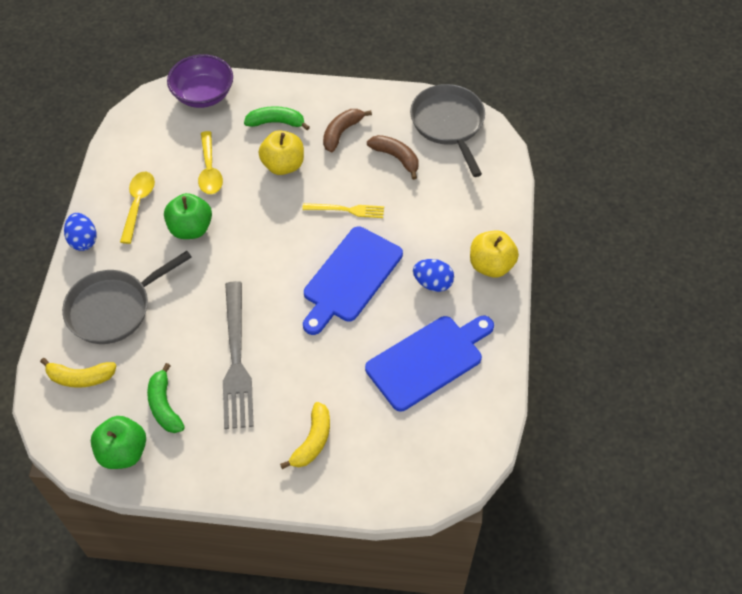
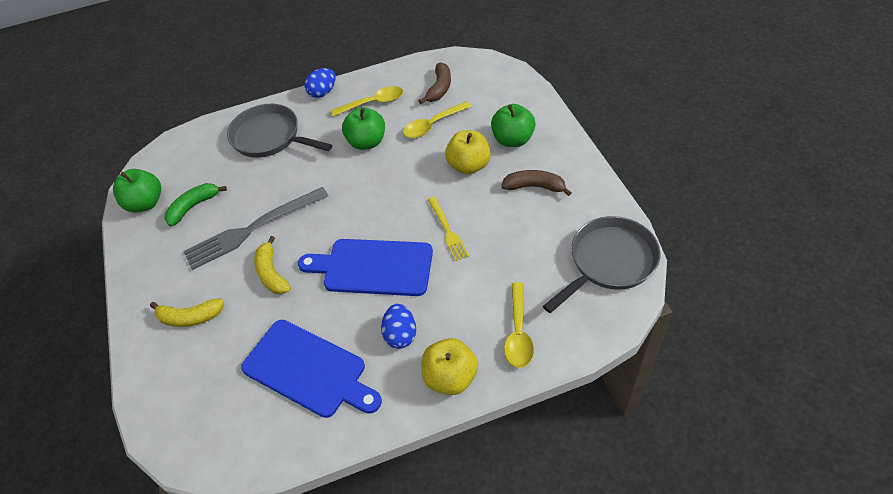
camera: 70 degrees right, 5 degrees down
(80, 378) = (202, 150): yellow banana -> yellow banana (272, 273)
(203, 95) = (508, 84): purple bowl -> none
(276, 122) = (513, 139): green banana -> green apple
(396, 157) = (534, 239): brown banana -> brown banana (439, 88)
(477, 207) = (518, 332): none -> yellow spoon

